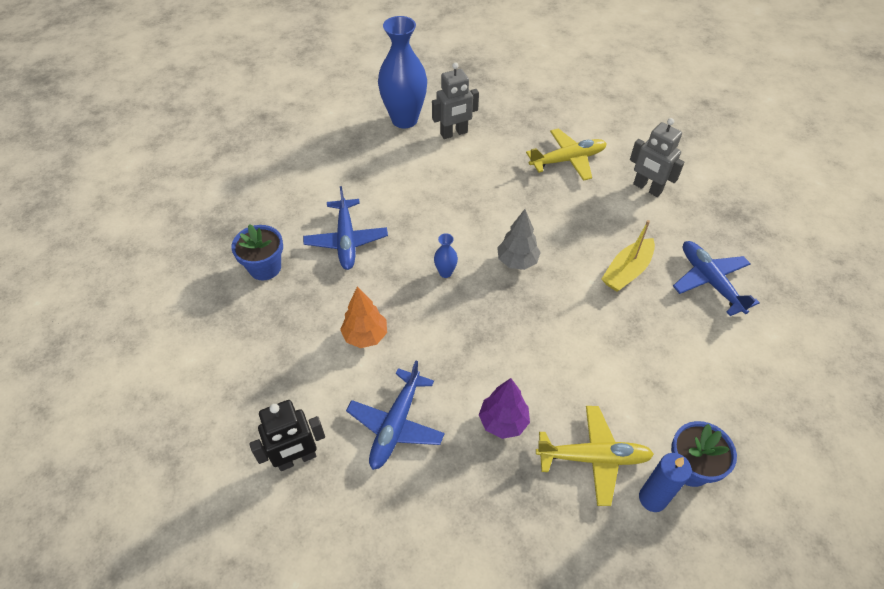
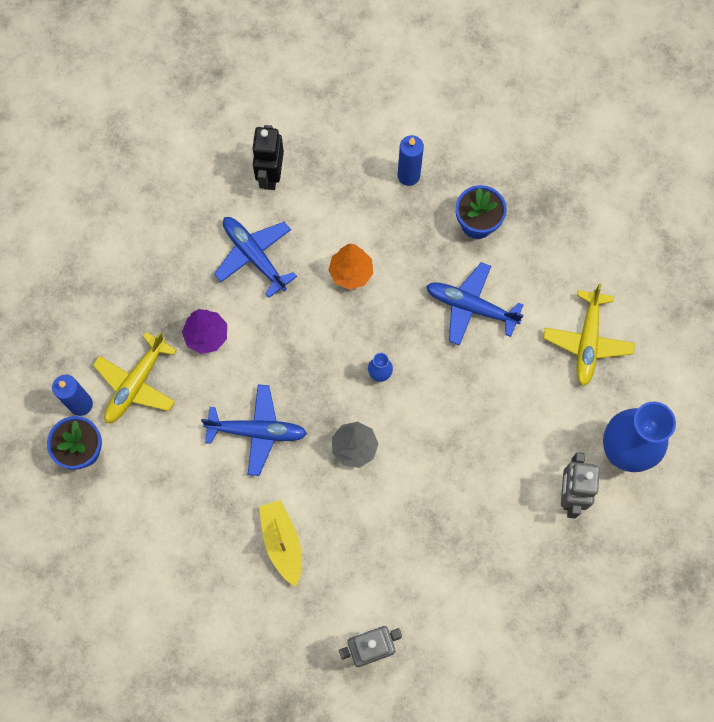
camera: 120 degrees right, 20 degrees up
(239, 337) = (408, 175): none -> blue candle
(567, 160) = (459, 591): yellow plane -> yellow plane (587, 341)
(710, 282) = (223, 613): blue plane -> blue plane (257, 431)

